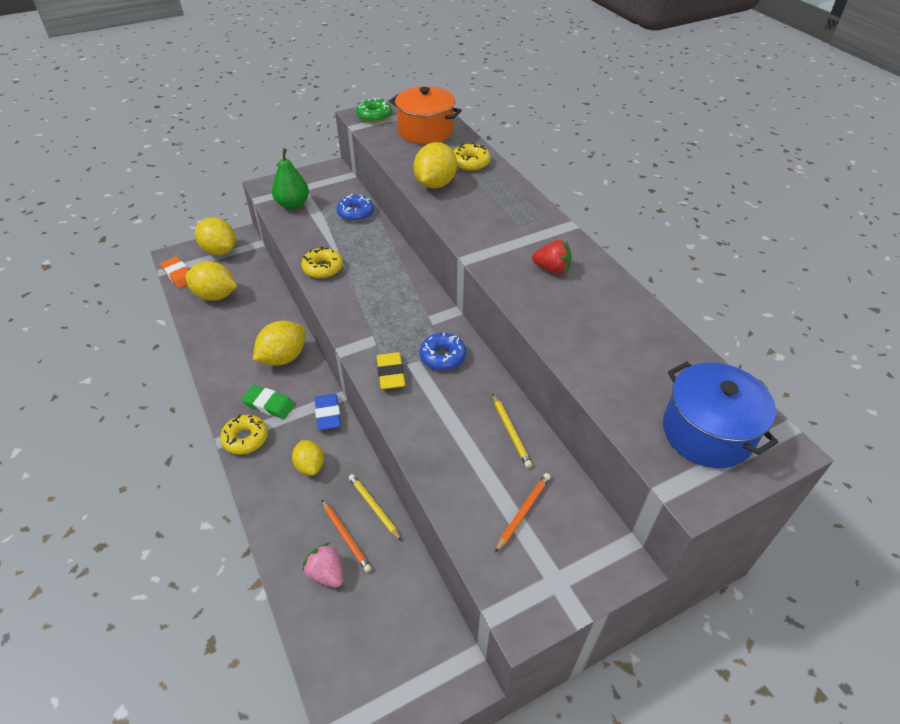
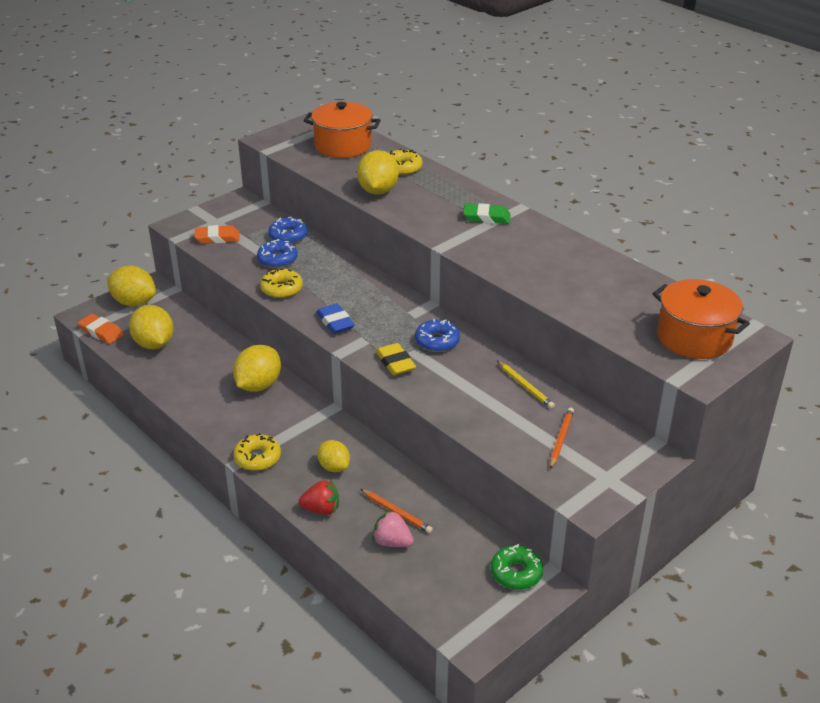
camera: 15 degrees left, 10 degrees down
(215, 295) = (154, 344): yellow lemon -> yellow lemon turned 60 degrees clockwise
(269, 404) = (266, 426): green eraser -> green eraser (486, 217)
(293, 204) = (217, 238): green pear -> orange eraser
(328, 414) = (330, 424): blue eraser -> blue eraser (335, 322)
(334, 236) = (277, 259): none -> blue donut
(374, 116) = (282, 138): green donut -> green donut (516, 573)
(374, 507) = (411, 486): yellow pencil -> none
(552, 269) = (520, 244): red strawberry -> red strawberry (321, 509)
(707, 432) = (694, 337): blue pot -> orange pot

